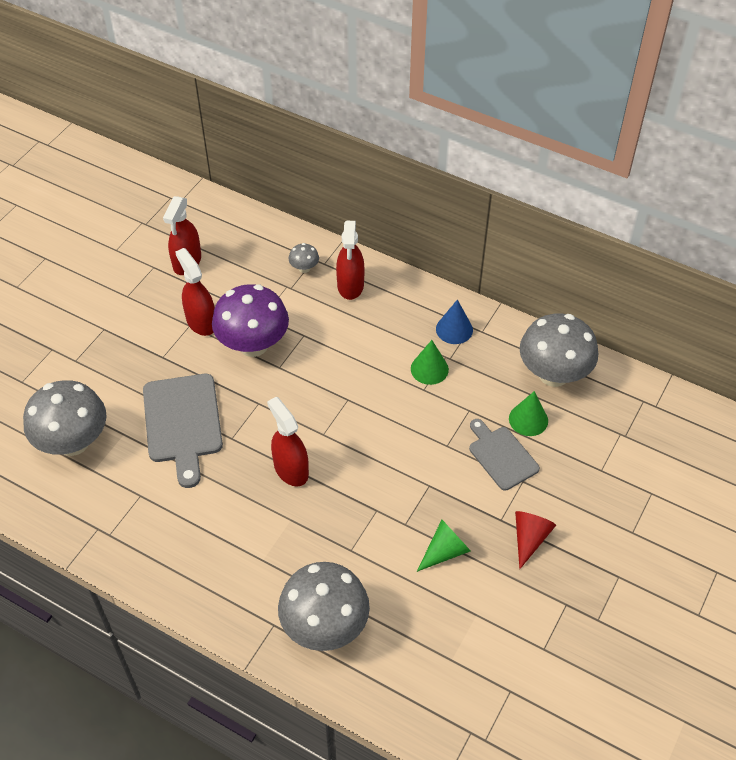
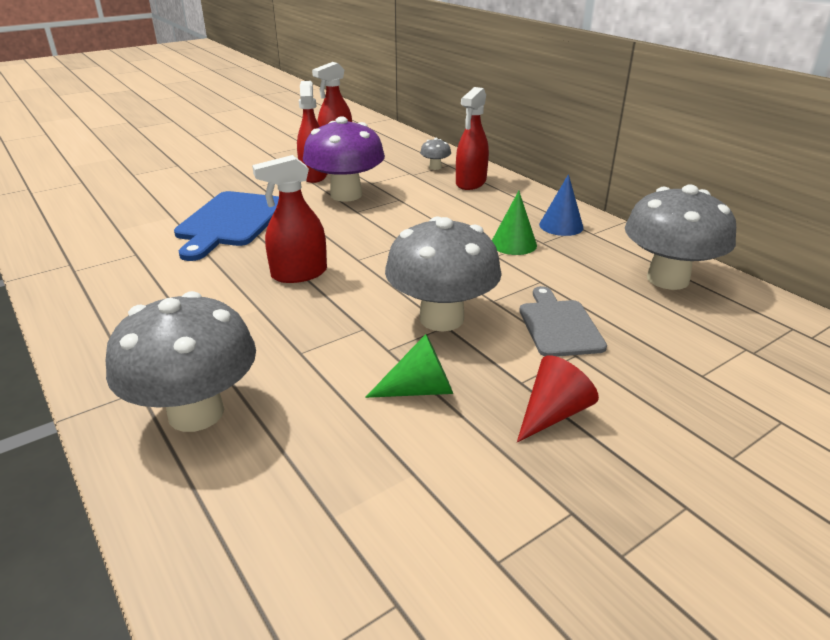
camera: 25 degrees right, 20 degrees down
(73, 442) = (125, 211): grey mushroom -> grey mushroom (441, 318)
(183, 423) = (231, 222): grey cutting board -> blue cutting board
(291, 469) = (299, 274): red spray bottle -> red spray bottle turned 105 degrees counterclockwise
(528, 419) = (614, 305): green cone -> none

